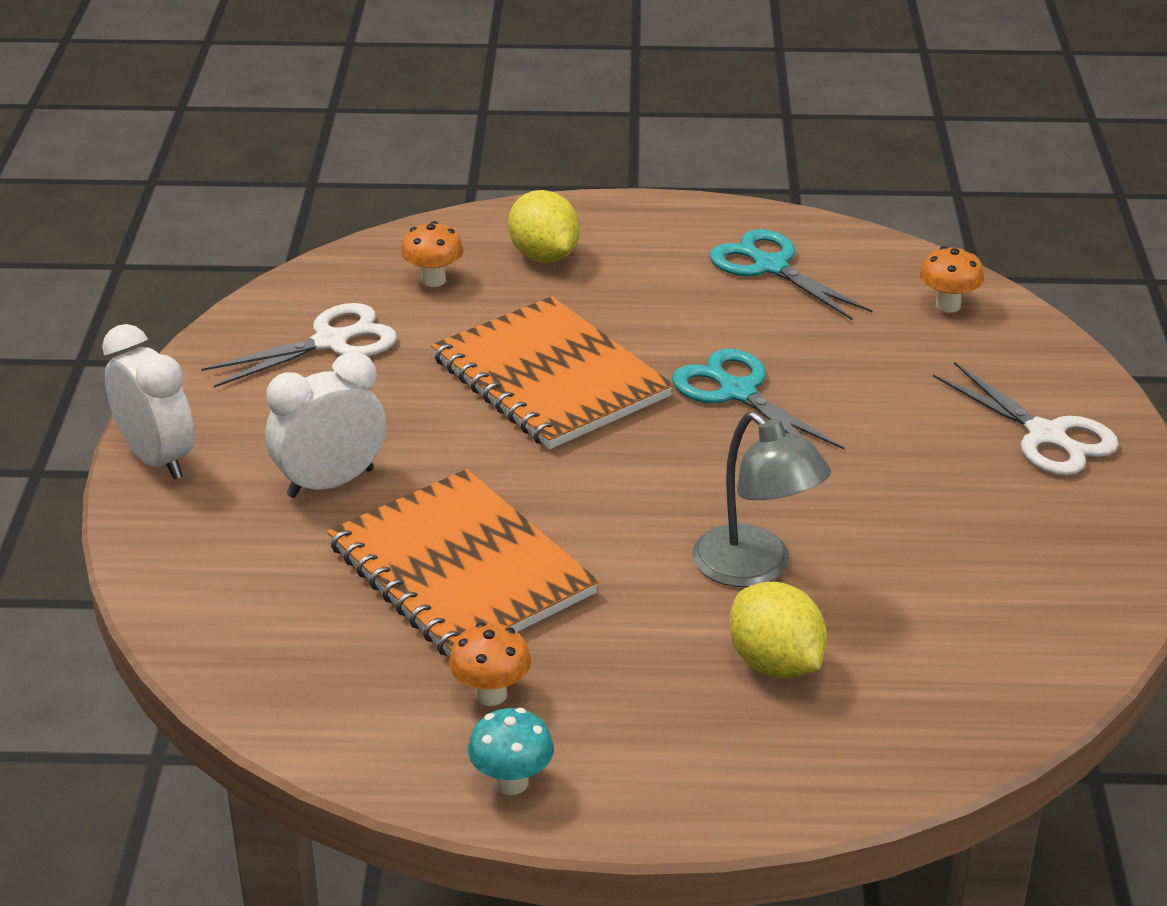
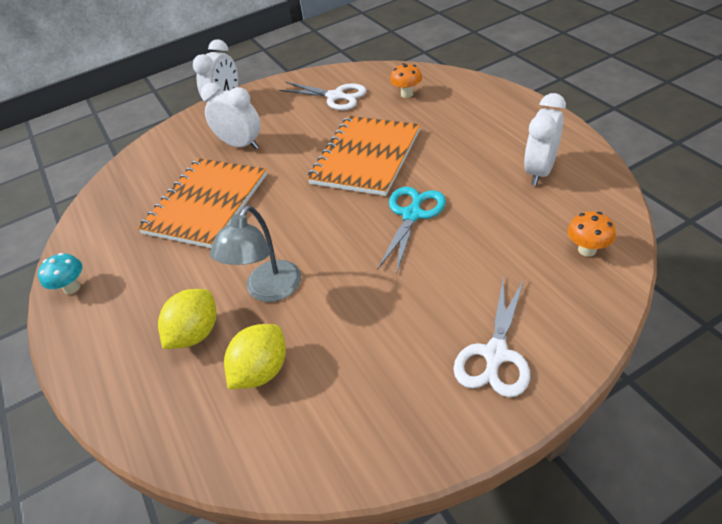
camera: 65 degrees right, 10 degrees up
(491, 694) = (127, 253): orange mushroom -> none
(544, 256) = (460, 108): yellow lemon -> yellow lemon (261, 371)
(770, 267) = (539, 171): turquoise scissors -> white clock

